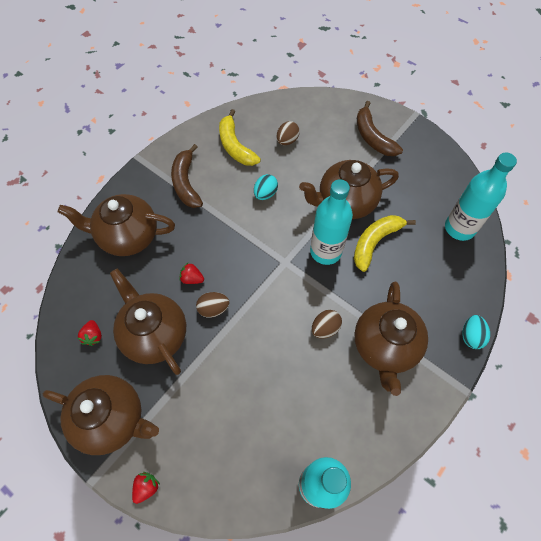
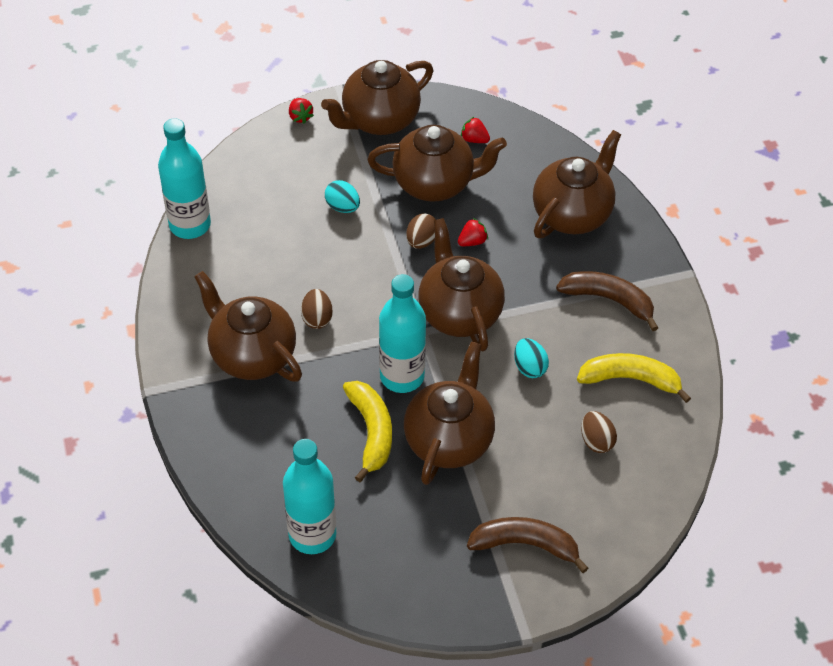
camera: 125 degrees right, 10 degrees down
(255, 251) = (459, 313): none -> brown teapot
(471, 336) = (189, 439): turquoise egg -> turquoise egg (342, 207)

